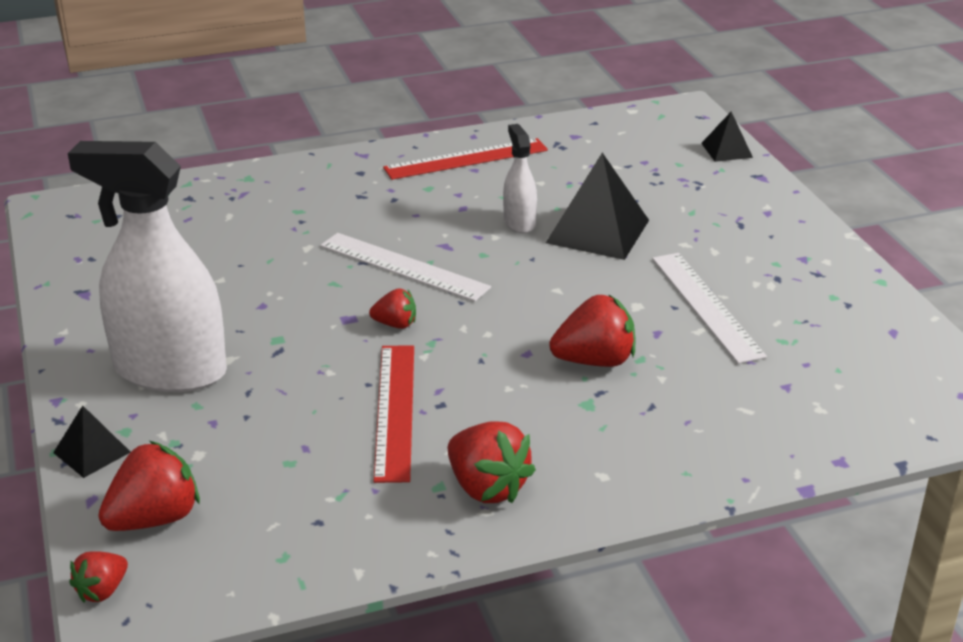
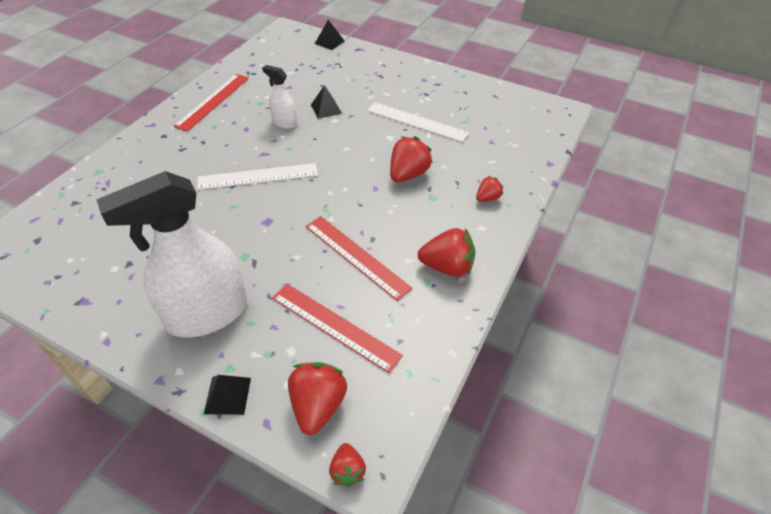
camera: 45 degrees left, 15 degrees up
(272, 462) = (335, 326): none -> red ruler
(395, 324) = (295, 210): red strawberry -> red strawberry (487, 198)
(598, 231) = (326, 109): black pyramid -> black pyramid, size x0.54

